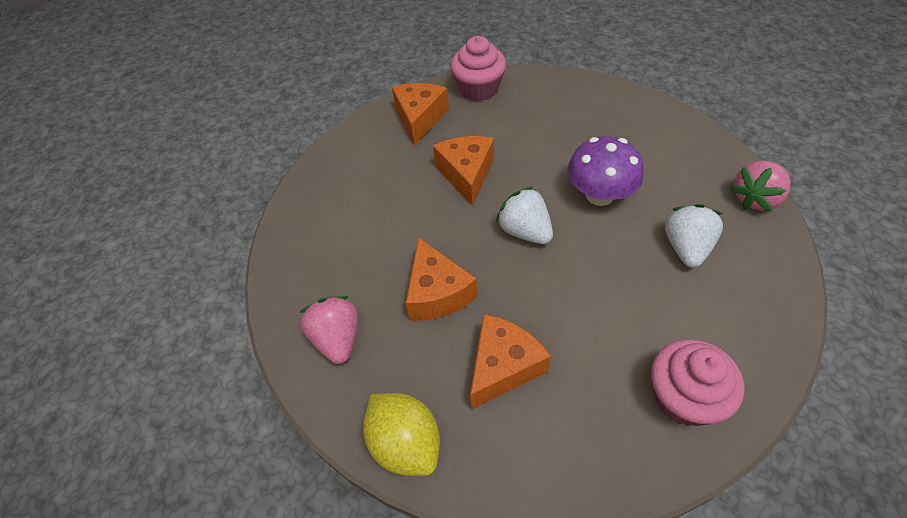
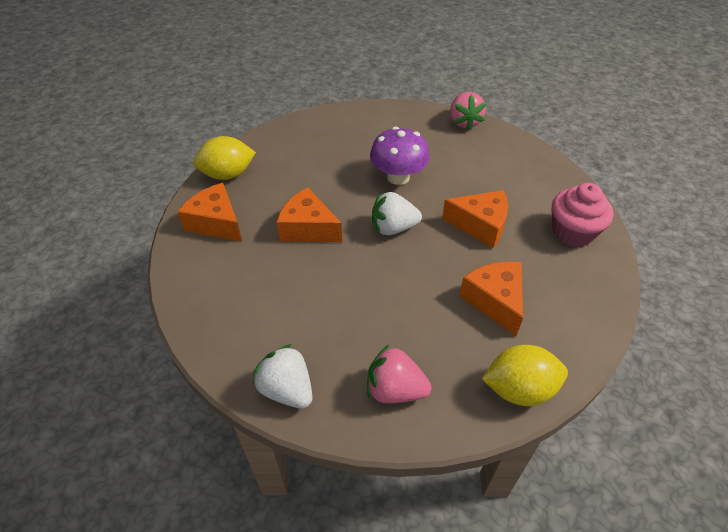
camera: 60 degrees left, 5 degrees down
(437, 293) = (404, 304): orange cheese -> orange cheese (480, 225)
(478, 89) = (228, 174): pink cupcake -> yellow lemon
(686, 248) = (474, 168): white strawberry -> white strawberry (287, 389)

